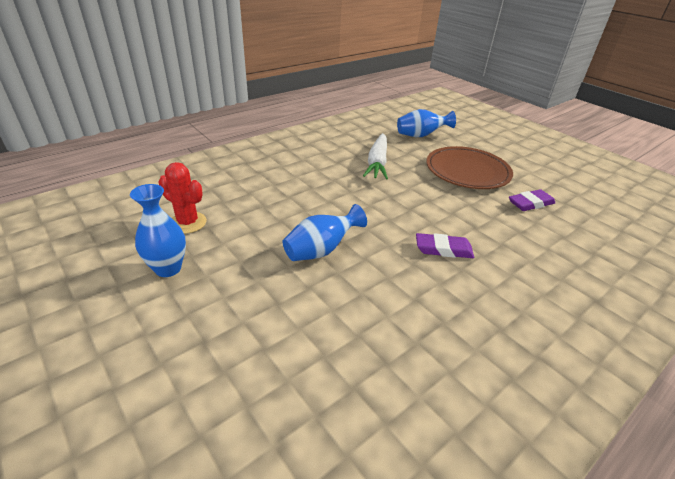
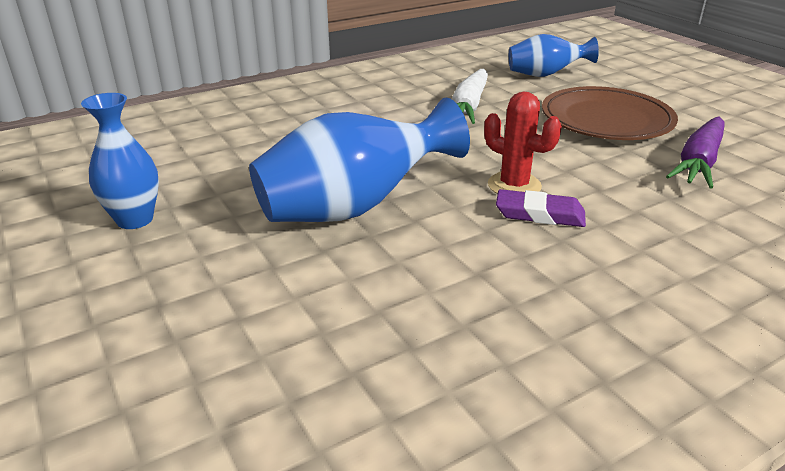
camera: 10 degrees right, 5 degrees down
(188, 223) = (176, 169): red cactus -> red cactus (514, 185)
(321, 250) = (353, 208): blue vase -> blue vase, size x1.68
(530, 203) = (699, 162): purple eraser -> purple carrot

